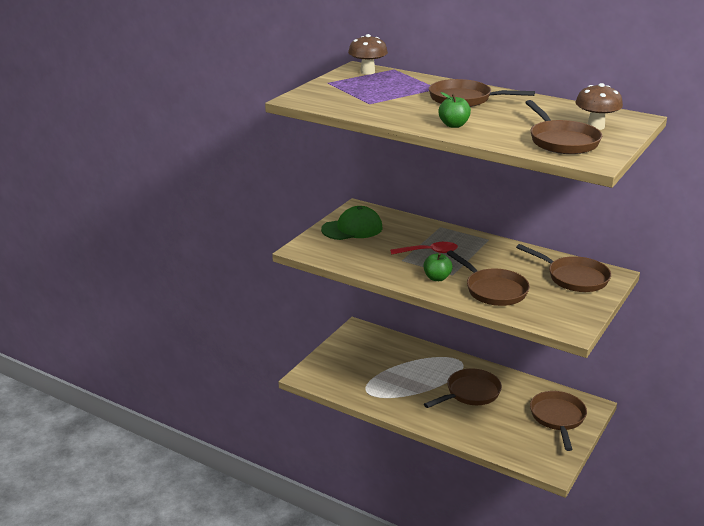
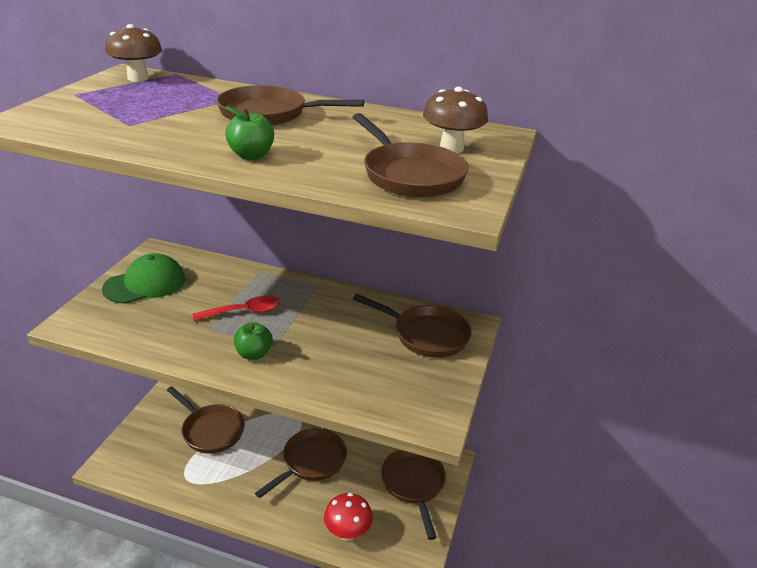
camera: 15 degrees left, 5 degrees up
(493, 290) = (328, 366): brown pan -> brown pan (210, 430)
(498, 441) = (347, 532): none -> red mushroom

